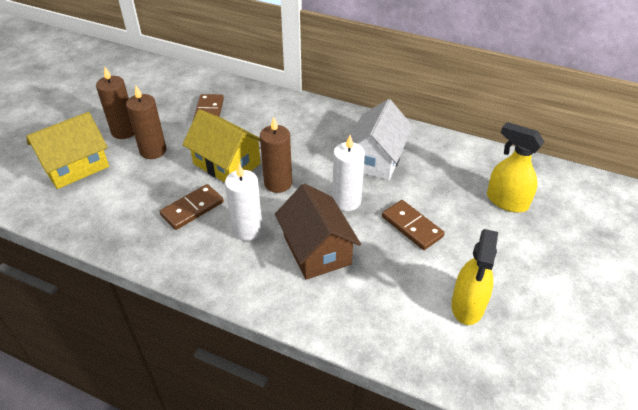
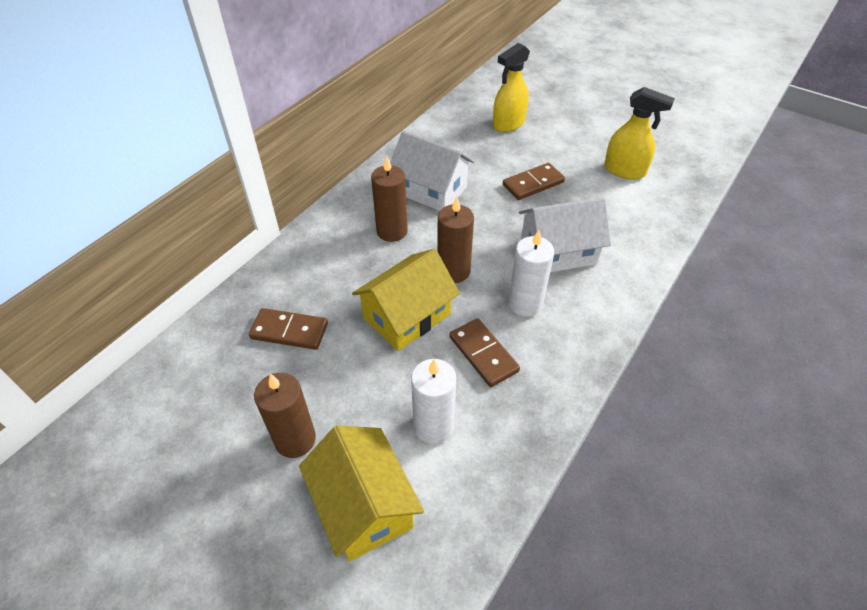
camera: 80 degrees left, 5 degrees up
(153, 151) = (356, 399): brown candle -> brown candle (392, 231)
(317, 249) = (558, 251): brown house -> white house
(346, 201) = (492, 221): white candle -> white candle (433, 426)

